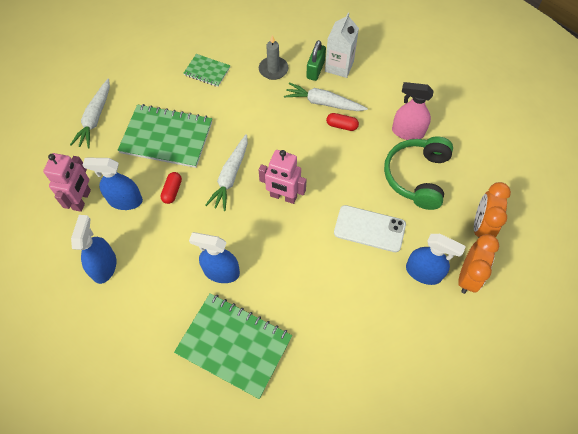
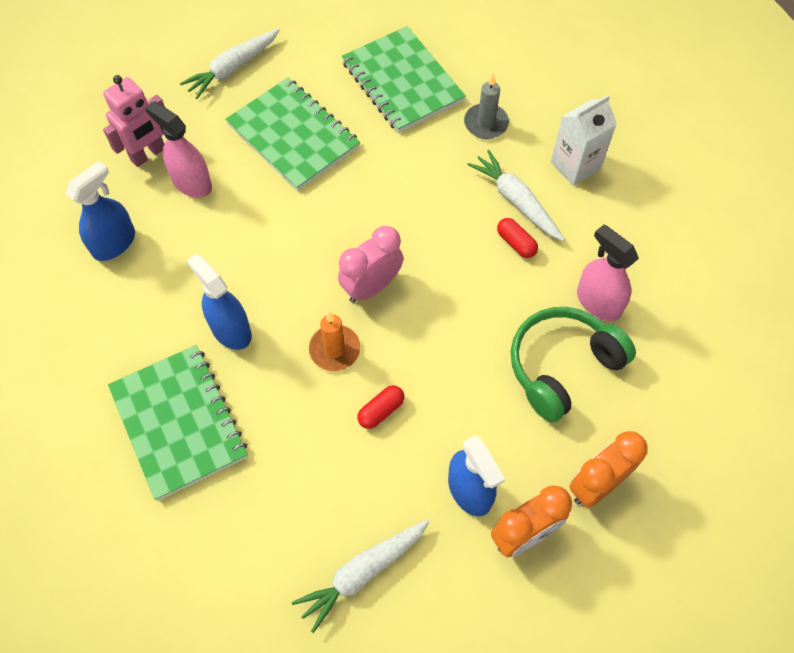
camera: 35 degrees right, 0 degrees up
(125, 200) = (192, 183): blue spray bottle -> pink spray bottle
(172, 191) = (250, 203): red capsule -> red capsule (381, 411)
(207, 71) = (402, 82): green notebook -> green notebook, size x1.93
(230, 176) = (329, 225): white carrot -> white carrot (363, 573)
(283, 196) = (371, 287): pink robot -> pink clock
(291, 244) = (334, 349): none -> orange candle
(315, 70) = (540, 153): green padlock -> none
(369, 229) = (445, 392): white phone -> none

